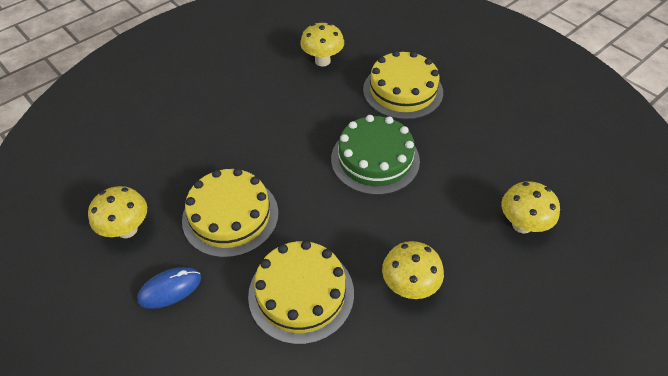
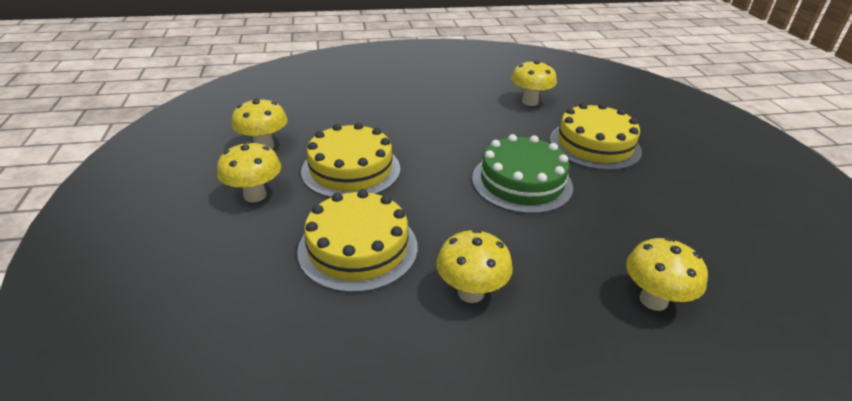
camera: 30 degrees right, 15 degrees down
(170, 289) = (255, 195): blue mouse -> yellow mushroom

